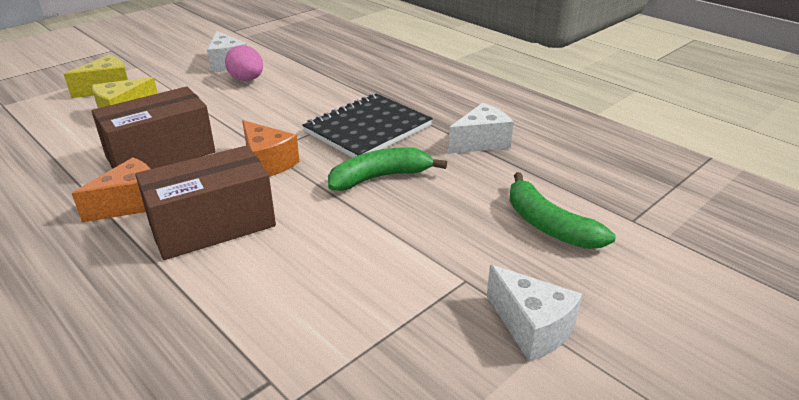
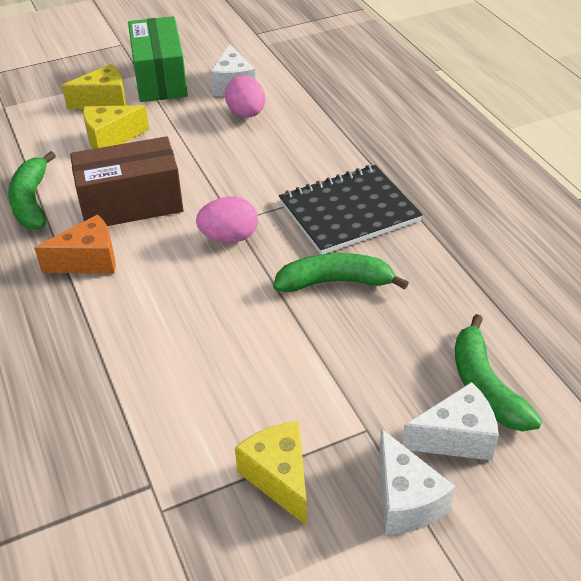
camera: 20 degrees right, 10 degrees up
(54, 169) = (31, 201): none -> green banana
(157, 67) = (160, 78): none -> green box
(213, 225) = (153, 304): brown box -> none
(267, 163) = (229, 237): orange cheese -> pink egg
(403, 339) = (279, 477): none -> yellow cheese
(481, 142) = (466, 257): white cheese -> white cheese (455, 438)

